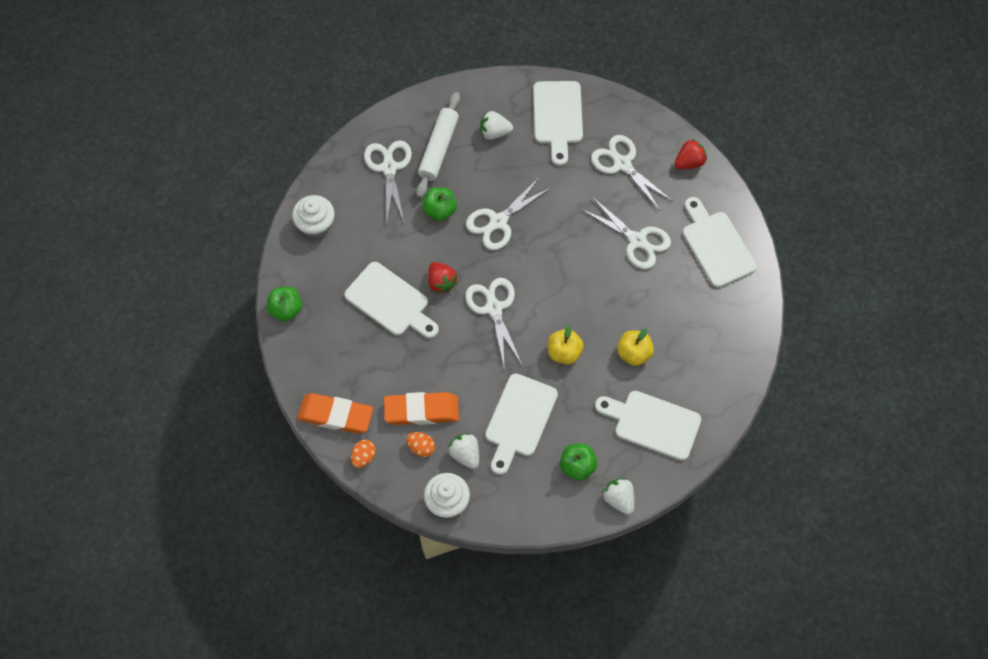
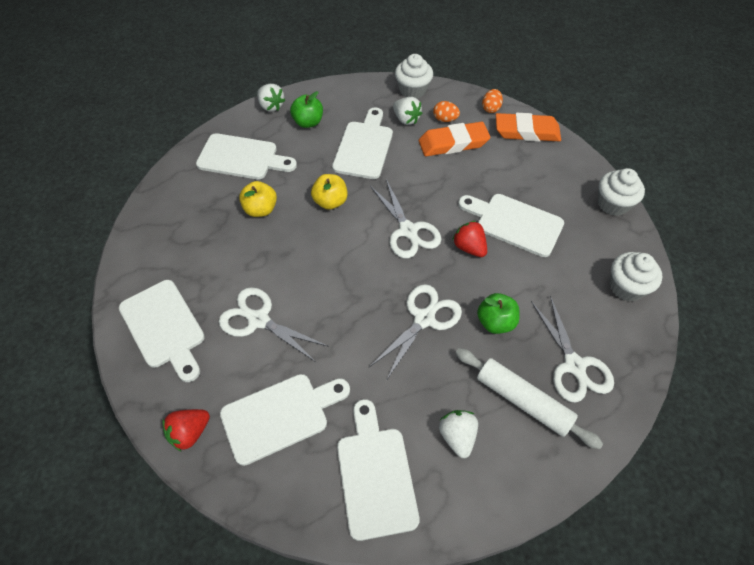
camera: 170 degrees right, 10 degrees down
(286, 309) = (613, 204): green apple -> white cupcake
(438, 149) = (523, 401): white rolling pin -> white rolling pin turned 60 degrees counterclockwise
(494, 132) = (457, 436): white strawberry -> white strawberry turned 90 degrees counterclockwise
(622, 164) = (280, 416): white scissors -> white cutting board

